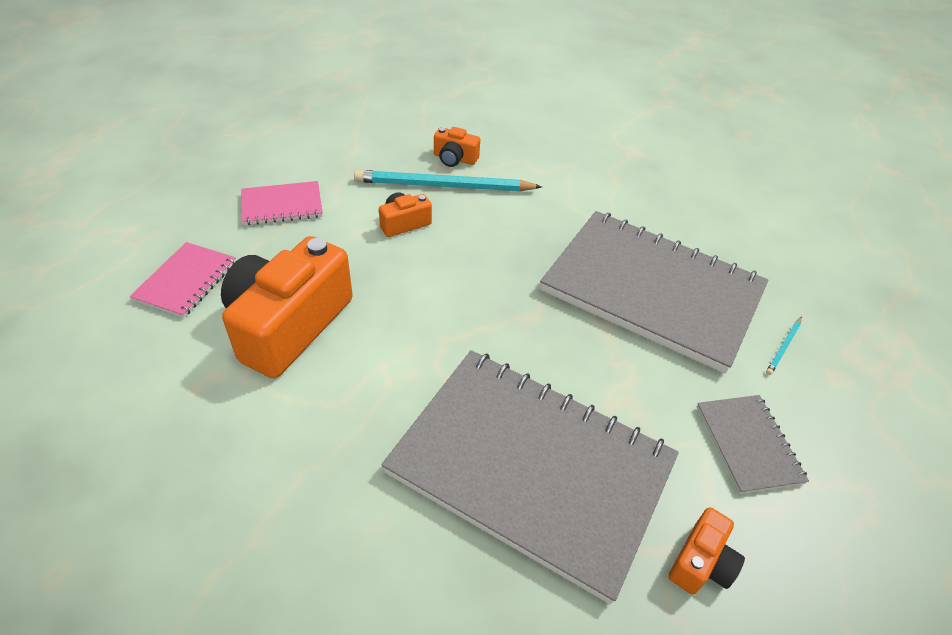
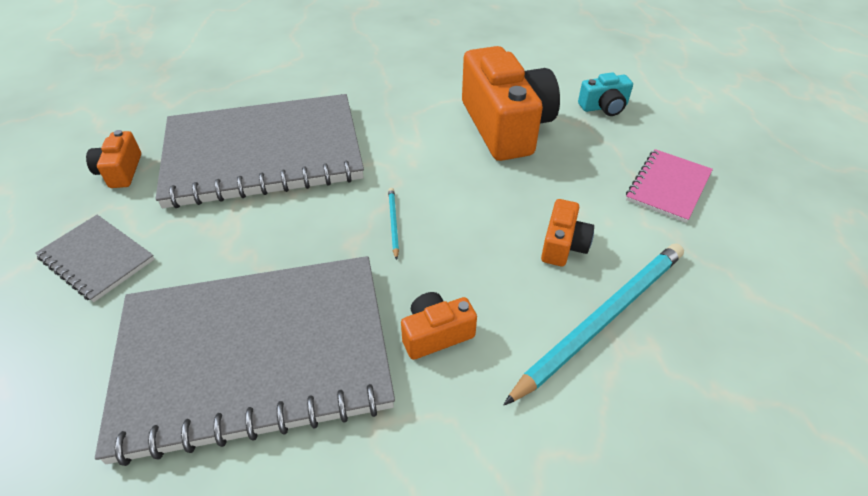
camera: 140 degrees right, 0 degrees up
(186, 281) = (604, 107): pink notebook -> turquoise camera
(454, 158) = (657, 374): orange camera -> orange camera (436, 334)
(783, 347) = (65, 388): turquoise pencil -> turquoise pencil (393, 223)

